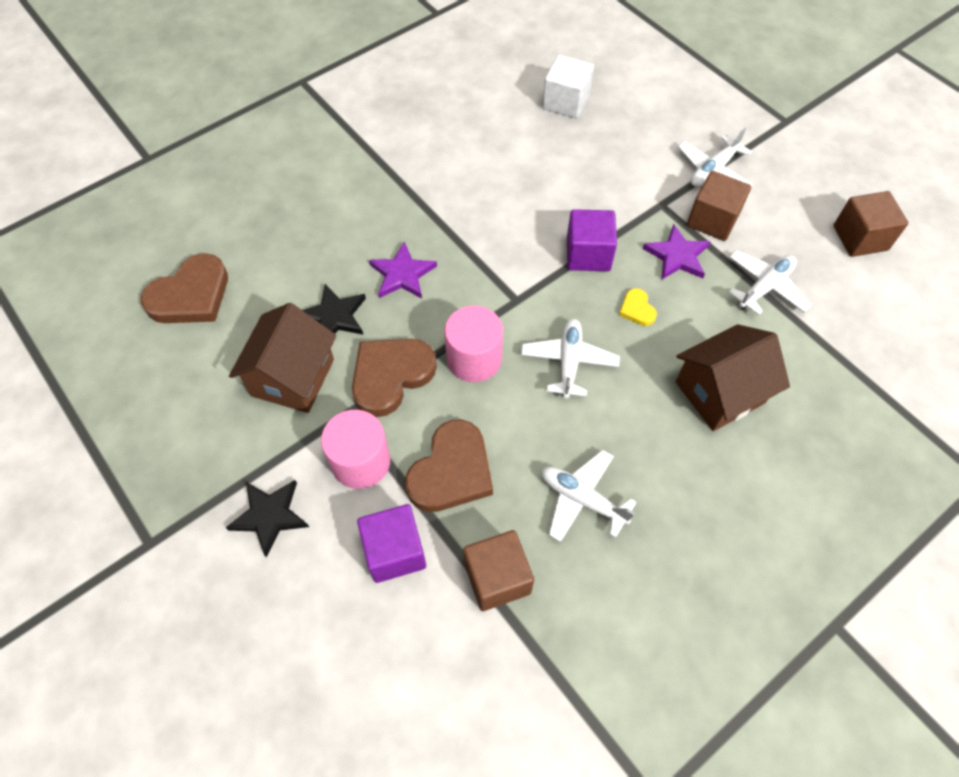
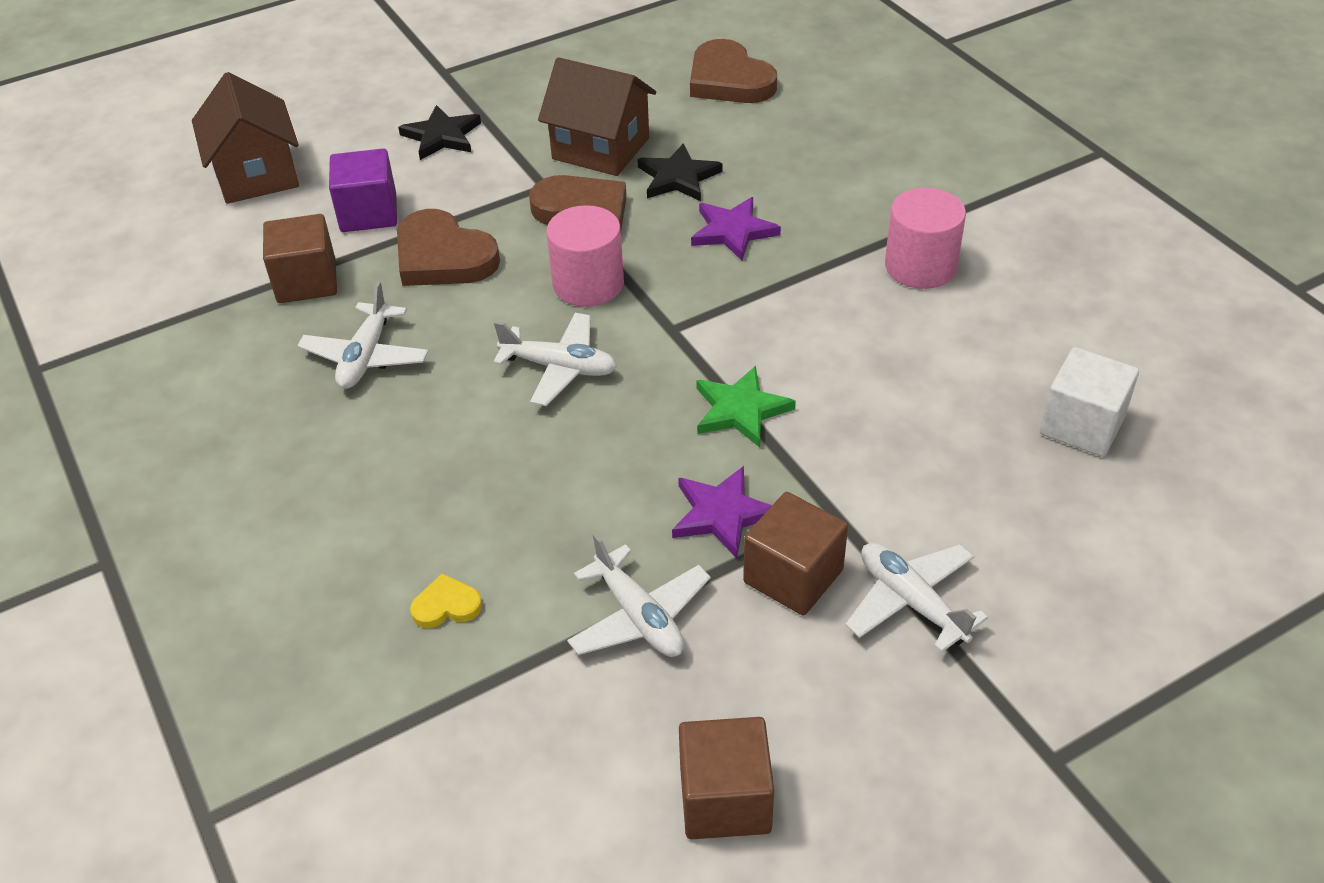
camera: 100 degrees right, 15 degrees down
(361, 461) = (480, 193): pink cylinder -> pink cylinder (920, 266)
(582, 499) = (366, 357): white plane -> white plane turned 150 degrees clockwise
(588, 254) = (740, 410): purple cube -> green star
(637, 309) = (629, 449): yellow heart -> yellow heart (446, 606)
(720, 392) = (465, 516): brown house -> brown house (257, 175)

